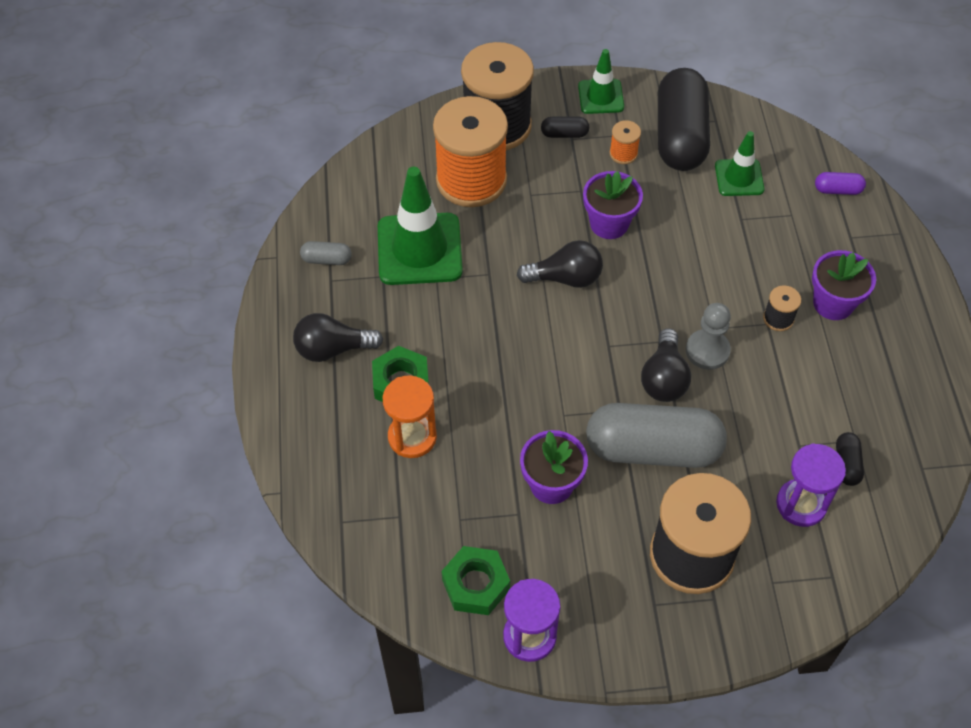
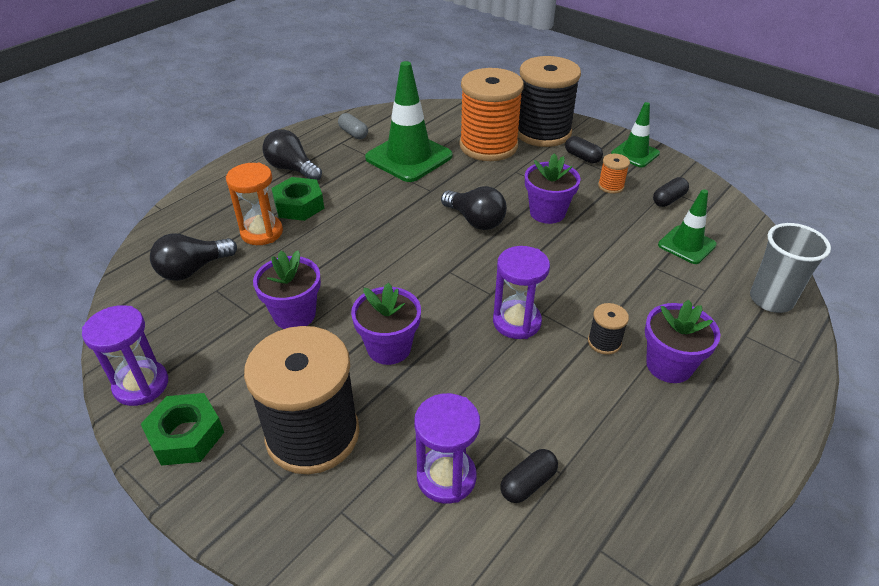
camera: 45 degrees right, 15 degrees down
(476, 584) = (165, 329): green nut -> green nut (186, 435)
(653, 449) = (389, 348): grey capsule -> purple flower pot
(664, 378) = (460, 314): black light bulb -> black light bulb (193, 269)
(680, 135) = (668, 199): black capsule -> black capsule, size x0.41
(707, 351) = (516, 322): grey pawn -> purple hourglass
(837, 190) = (771, 300): purple capsule -> grey cup

